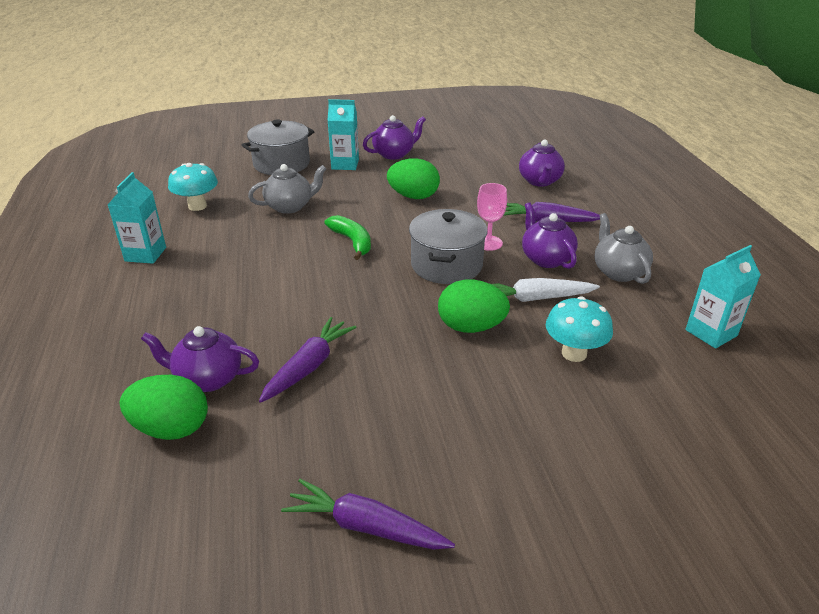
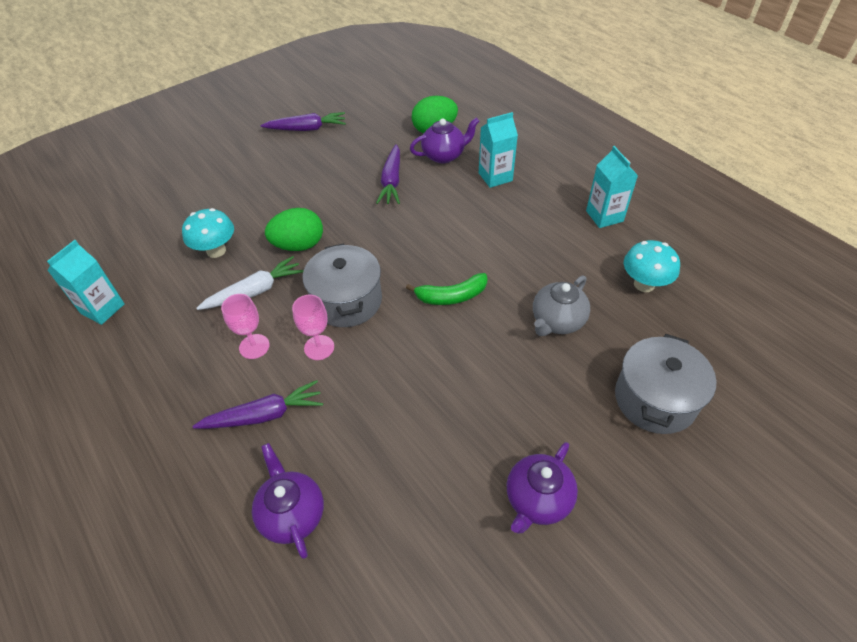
camera: 155 degrees right, 15 degrees up
(345, 164) = (578, 436): turquoise carton -> turquoise carton (495, 177)
(352, 242) = (451, 296): green banana -> green banana turned 45 degrees counterclockwise
(413, 196) = (441, 398): green egg -> none
(546, 259) = (254, 346): purple teapot -> pink goblet
(618, 272) = (179, 355): grey teapot -> none

